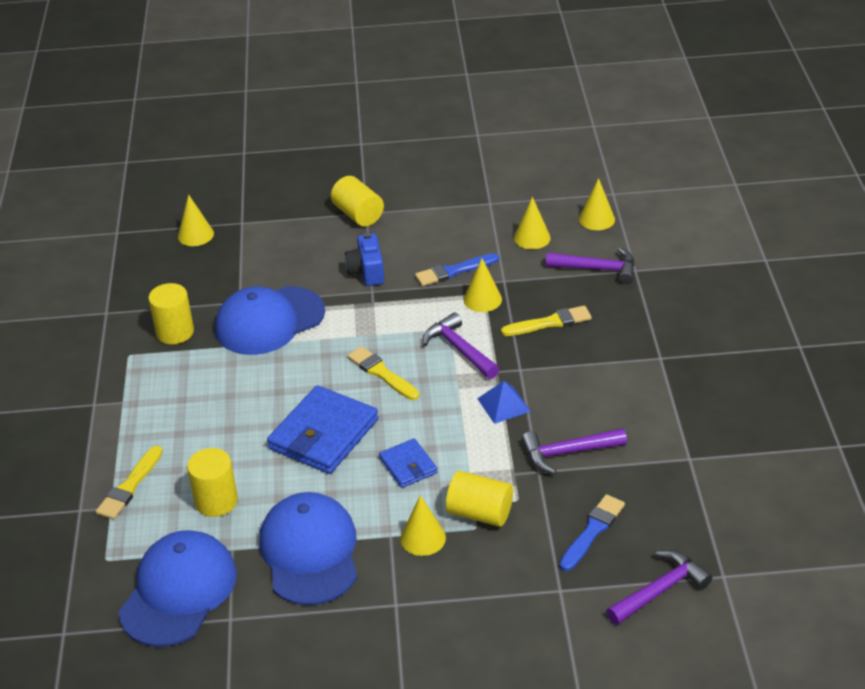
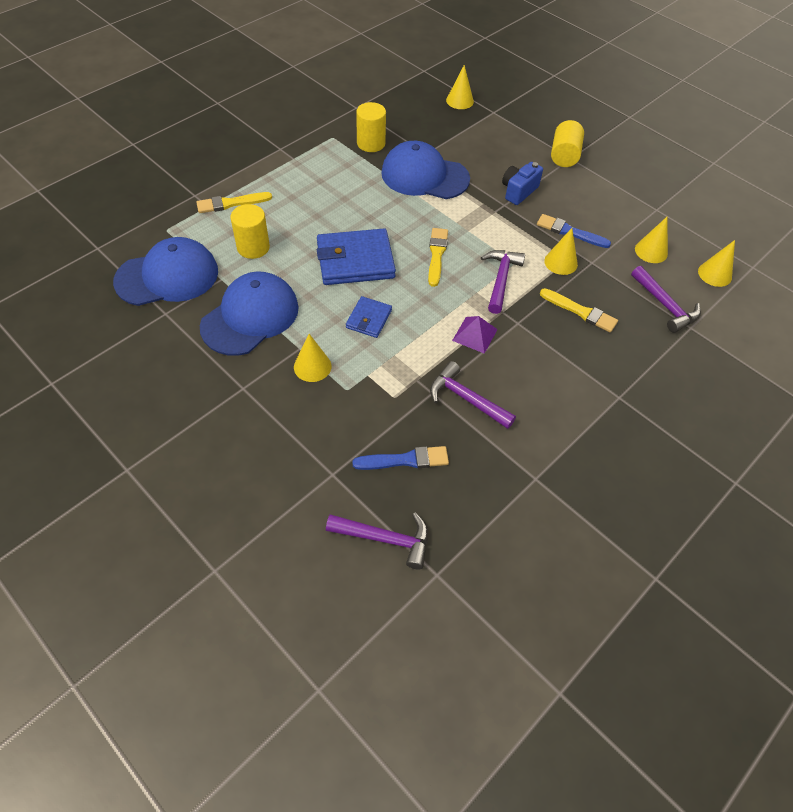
camera: 45 degrees right, 15 degrees up
(480, 513) = (362, 383): yellow cylinder -> none
(504, 405) = (475, 335): blue pyramid -> purple pyramid

